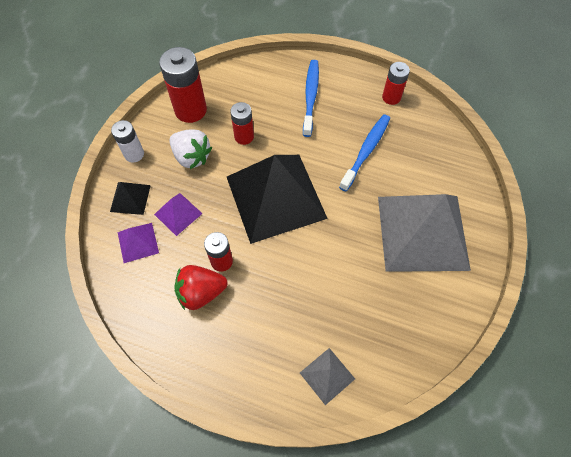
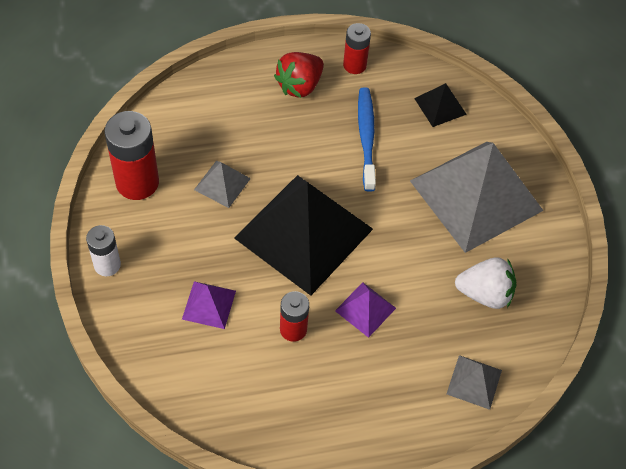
camera: 35 degrees left, 5 degrees down
(130, 198) = (140, 316): black pyramid -> black pyramid (440, 106)
(138, 242) = (186, 358): purple pyramid -> purple pyramid (365, 309)
(192, 157) = (178, 235): white strawberry -> white strawberry (484, 293)
(201, 292) = (294, 372): red strawberry -> red strawberry (299, 85)
(244, 136) = (222, 184): red battery -> grey pyramid
(310, 97) = (266, 104): blue toothbrush -> none

